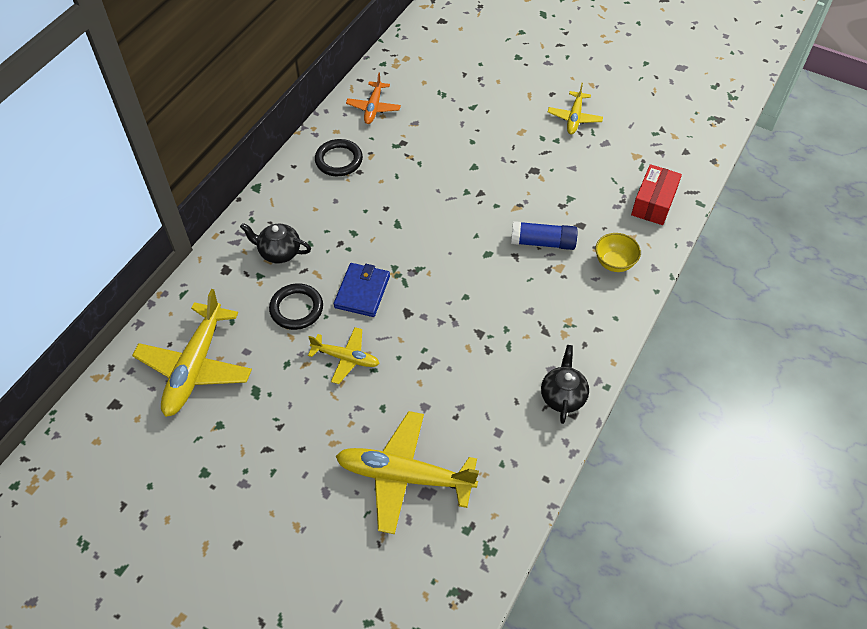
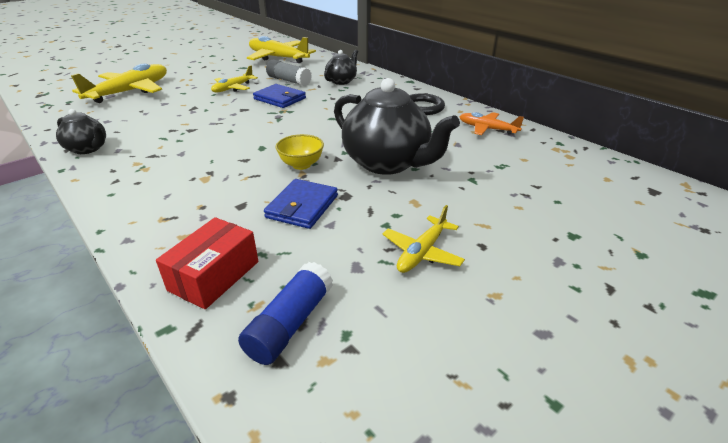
camera: 110 degrees right, 20 degrees down
(296, 309) = (289, 81): black ring -> grey glue stick
(472, 159) = (387, 163): none -> black teapot
(543, 242) = (243, 177): blue glue stick -> blue glue stick (290, 323)
(561, 189) = (302, 206): none -> blue wallet
(574, 118) = (422, 252): yellow plane -> yellow plane turned 90 degrees counterclockwise
(614, 263) = (168, 213): yellow bowl -> yellow bowl (301, 165)
(653, 203) = (214, 276): red box -> red box turned 75 degrees clockwise

